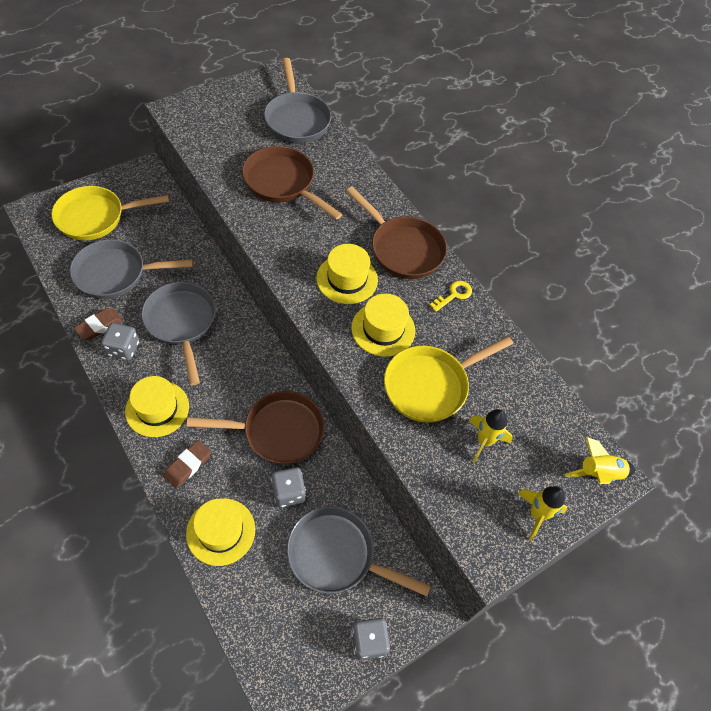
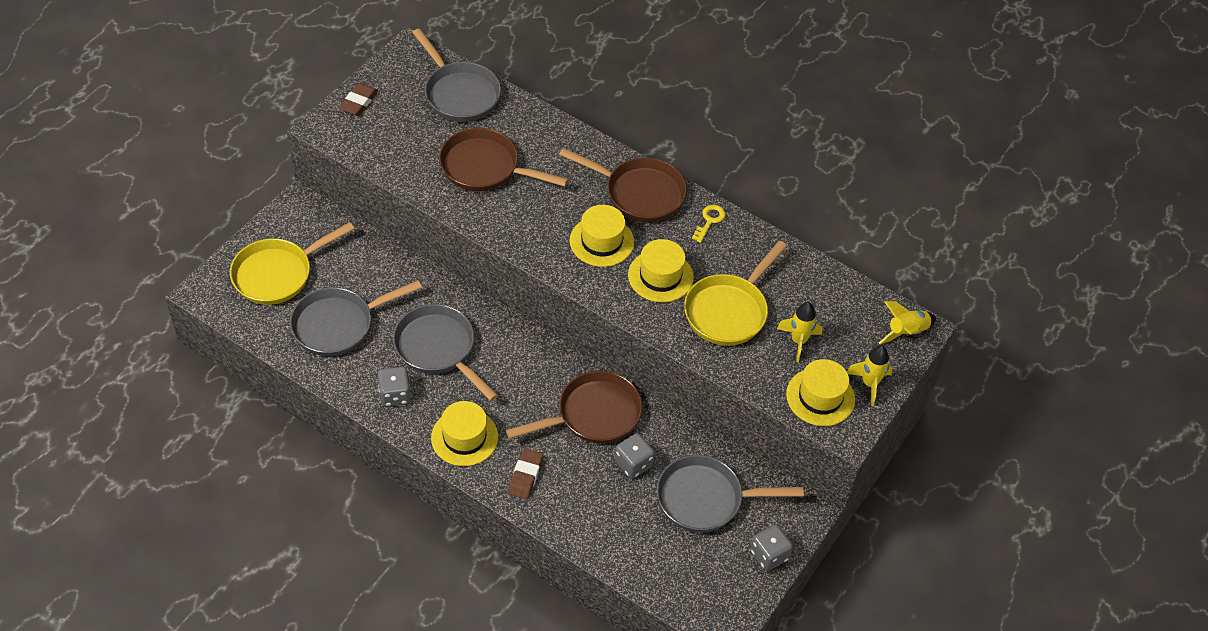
camera: 20 degrees left, 5 degrees down
(99, 326) = (356, 382): brown eraser -> brown eraser (359, 102)
(221, 531) = (590, 519): yellow hat -> yellow hat (820, 397)

